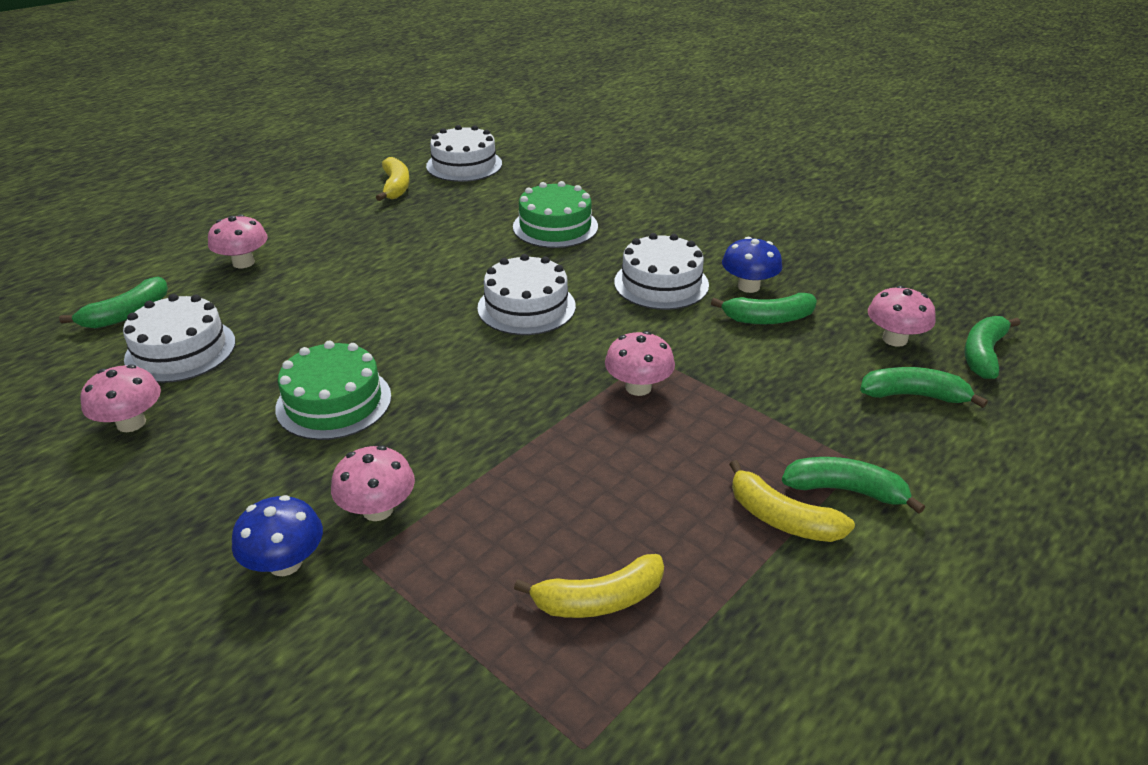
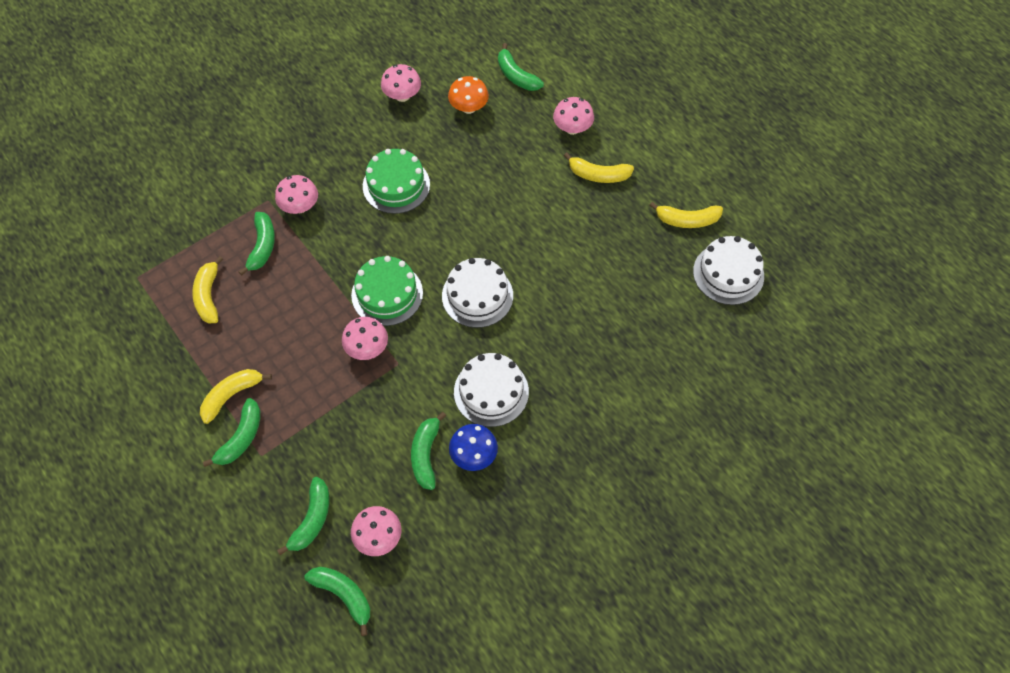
camera: 100 degrees right, 25 degrees up
(180, 350) = (468, 107): white cake -> orange mushroom
(285, 563) = (275, 170): blue mushroom -> none
(326, 240) = (598, 175): none -> yellow banana
(473, 544) = (262, 246): none -> green banana
(555, 226) = (596, 331): green cake -> green cake (387, 294)

